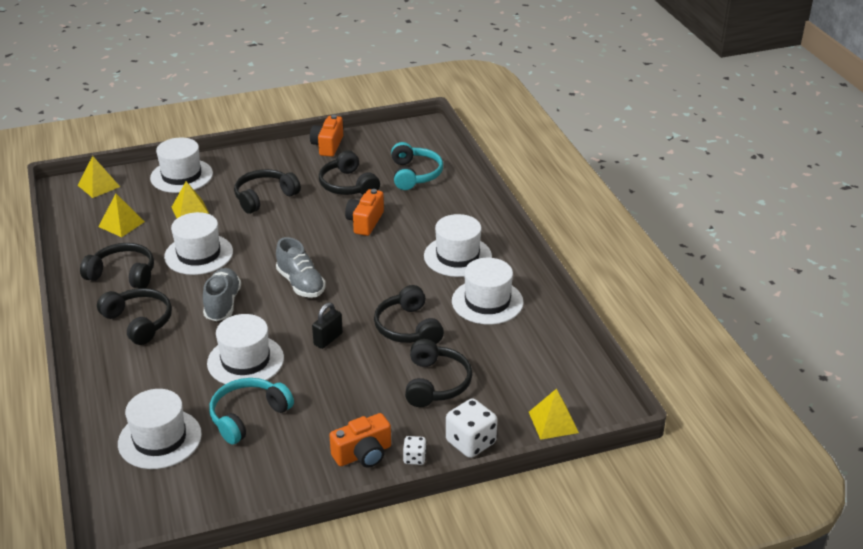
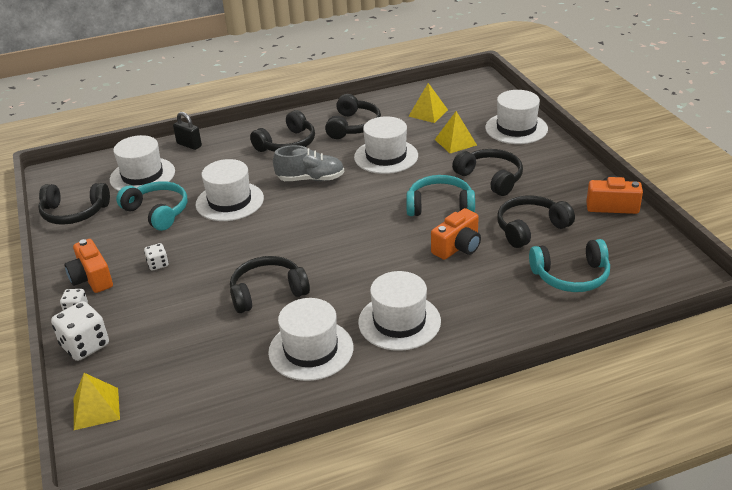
camera: 90 degrees right, 0 degrees up
(99, 186) = (486, 92): yellow pyramid -> none
(300, 227) = (440, 206): none -> turquoise headphones
(301, 284) = (342, 217): grey shoe -> none
(328, 339) = (254, 243): black padlock -> black padlock (189, 145)
(349, 405) = (158, 264): none -> white dice
(365, 222) = (458, 247): orange camera -> orange camera turned 120 degrees clockwise
(435, 383) = (177, 317): black headphones -> black headphones (74, 213)

